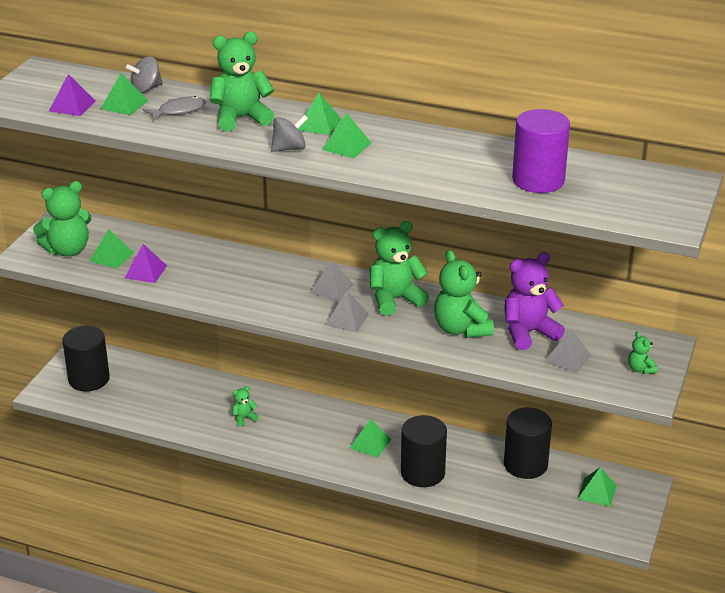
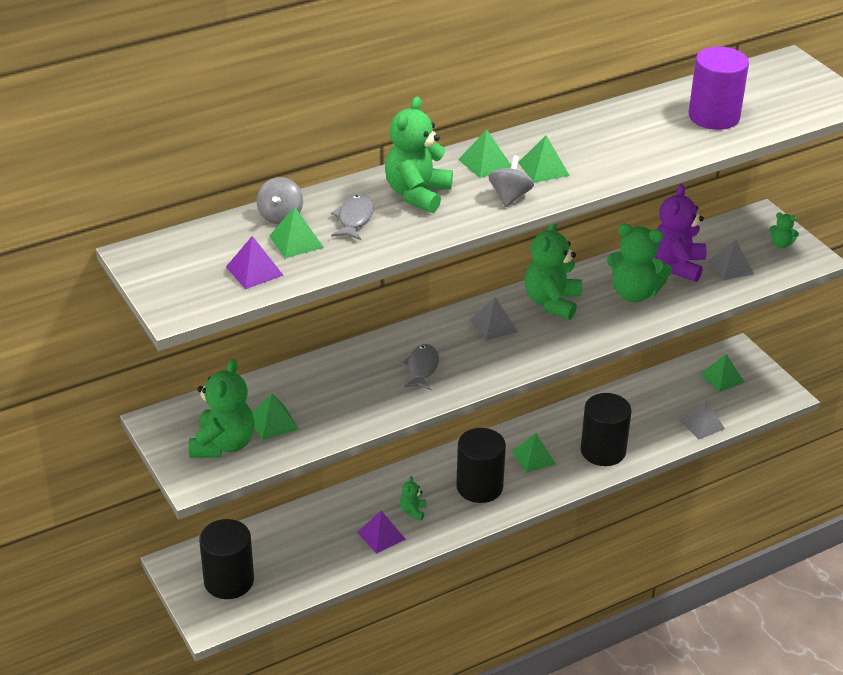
camera: 50 degrees left, 5 degrees up
(145, 271) = (328, 414): purple pyramid -> purple pyramid (381, 535)
(242, 283) = (422, 368): none -> grey fish
(347, 319) = (550, 341): grey pyramid -> grey pyramid (702, 424)
(525, 464) = (652, 392): black cylinder -> black cylinder (479, 487)

